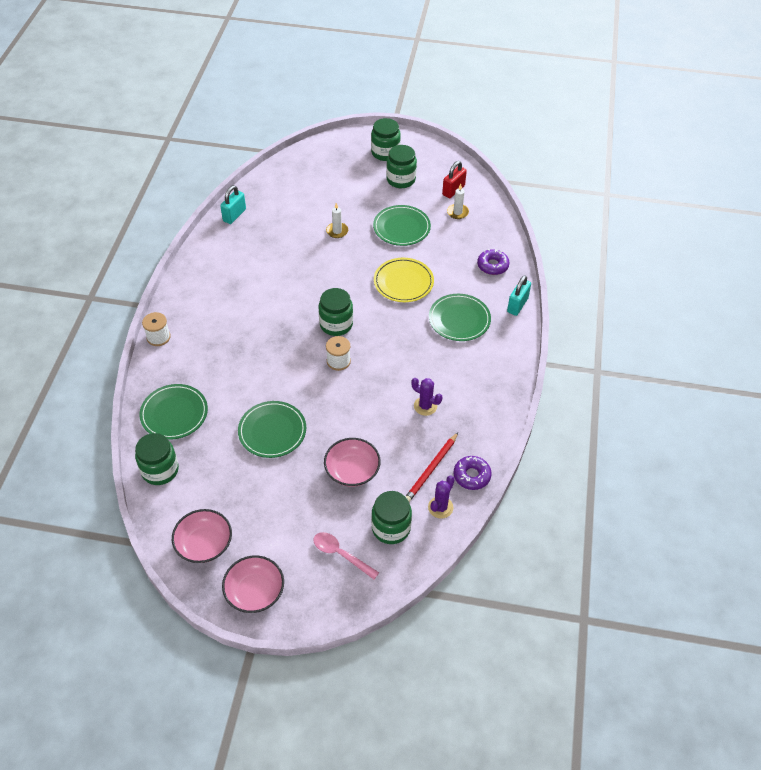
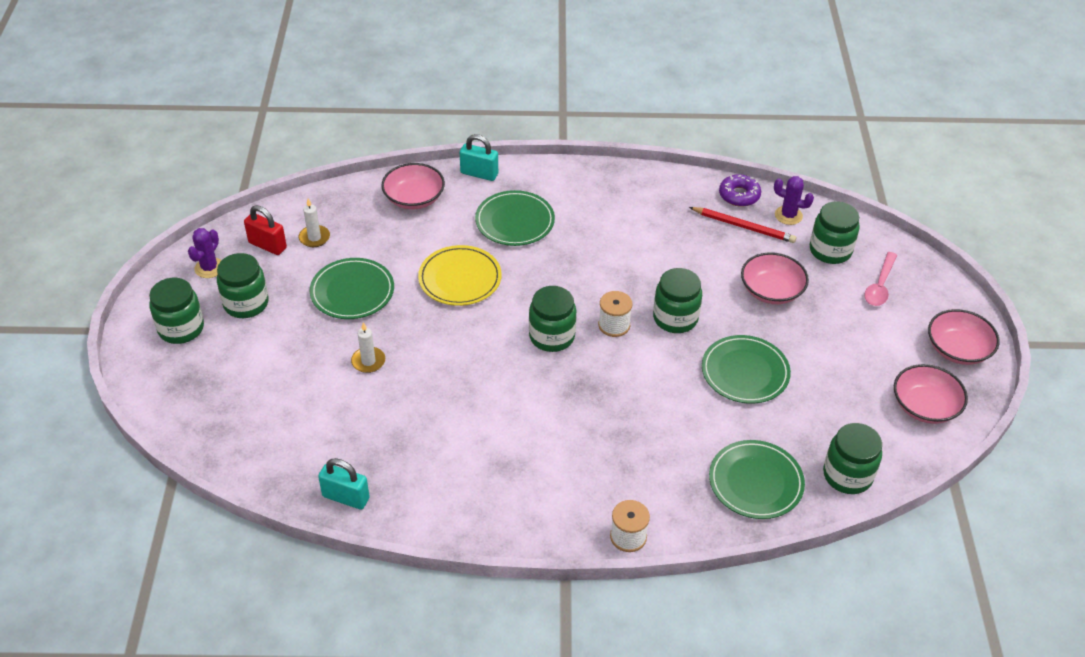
camera: 100 degrees left, 5 degrees down
(337, 399) = (675, 318): none -> green jar
(425, 406) = (658, 239): purple cactus -> purple cactus (209, 268)
(492, 265) = (414, 198): purple donut -> pink bowl

